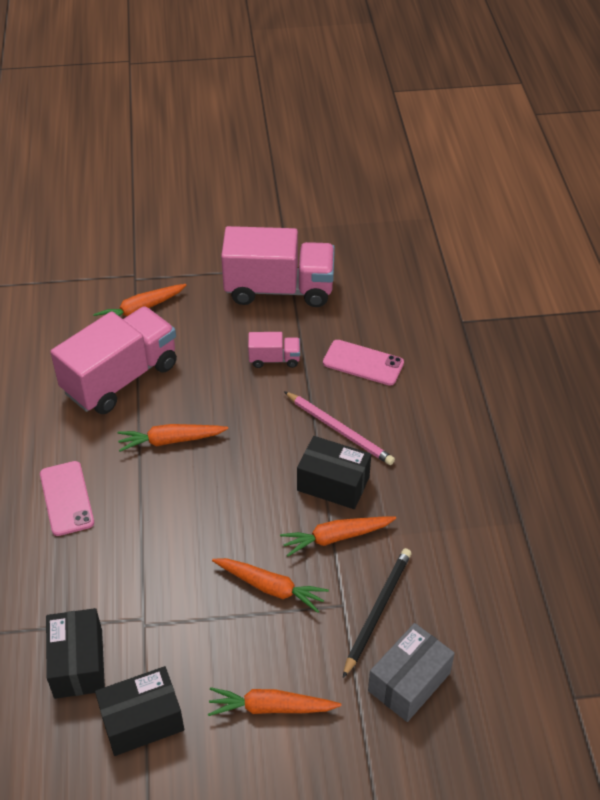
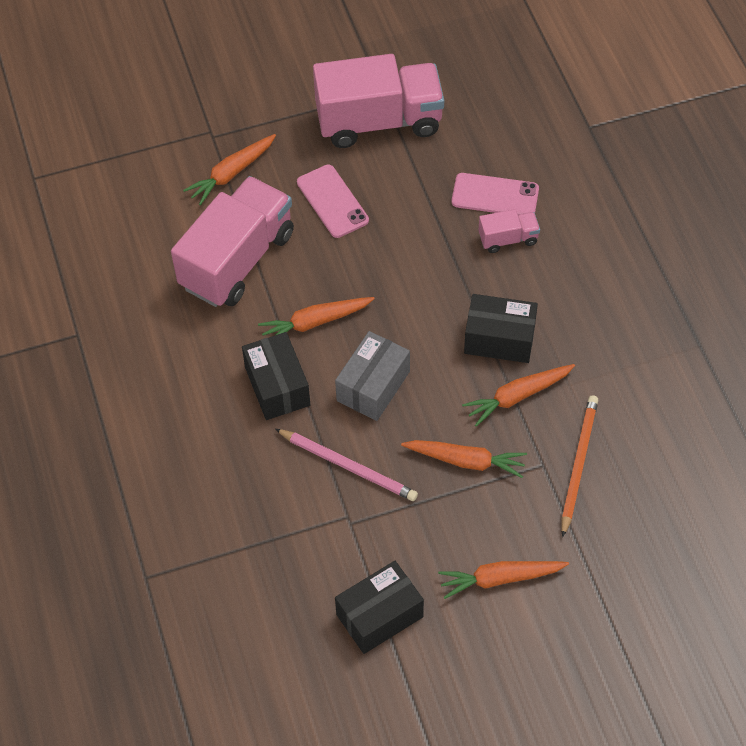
camera: 10 degrees left, 10 degrees up
(66, 498) = (226, 406): pink phone -> pink phone (332, 201)
(78, 663) = (298, 573): black box -> black box (277, 386)
(274, 359) = (398, 208): pink truck -> pink truck (508, 239)
(339, 430) = (490, 278): pink pencil -> pink pencil (348, 466)
(377, 611) = (578, 464): black pencil -> orange pencil
(409, 682) = (626, 528): grey box -> grey box (373, 386)

